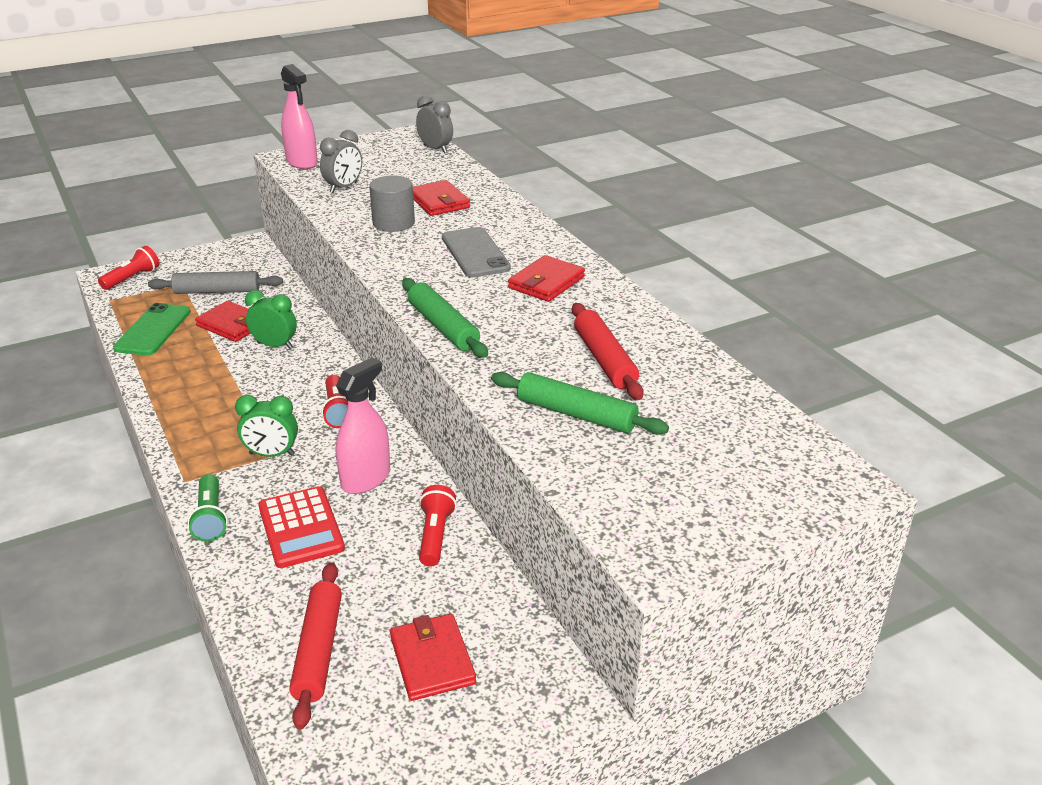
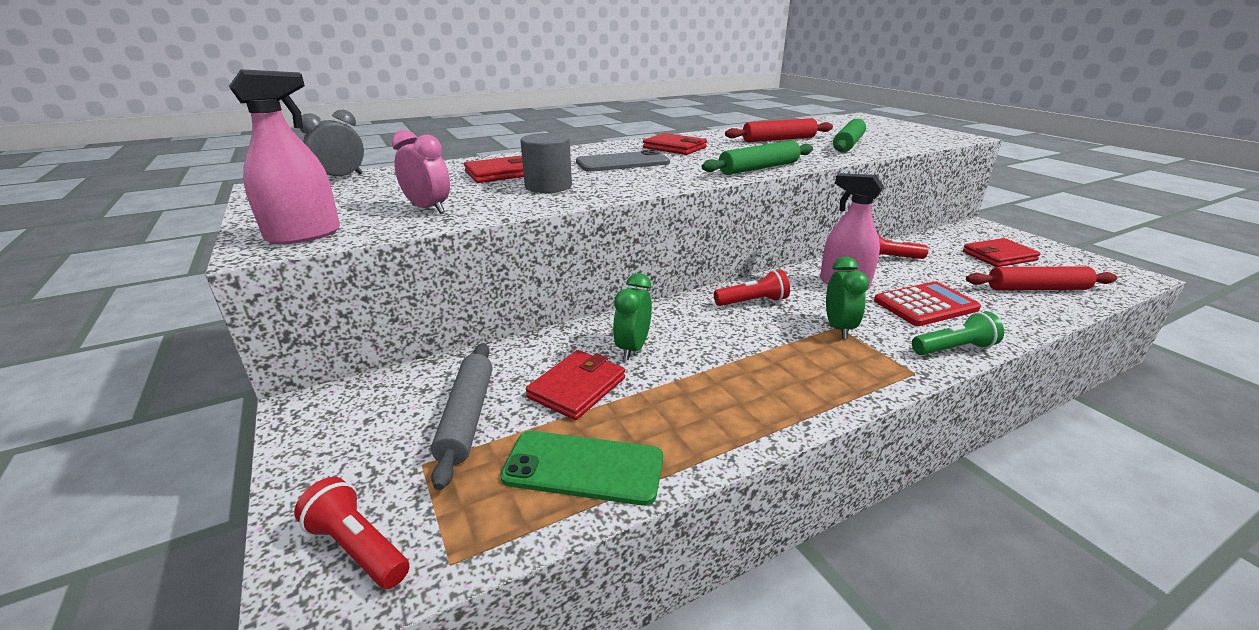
camera: 90 degrees left, 5 degrees down
(344, 187) = (428, 209): grey clock -> pink clock

